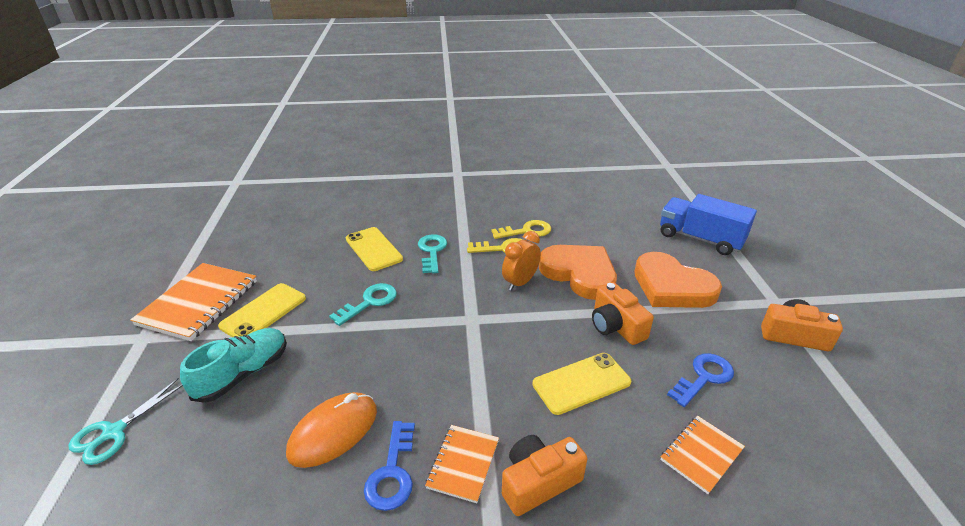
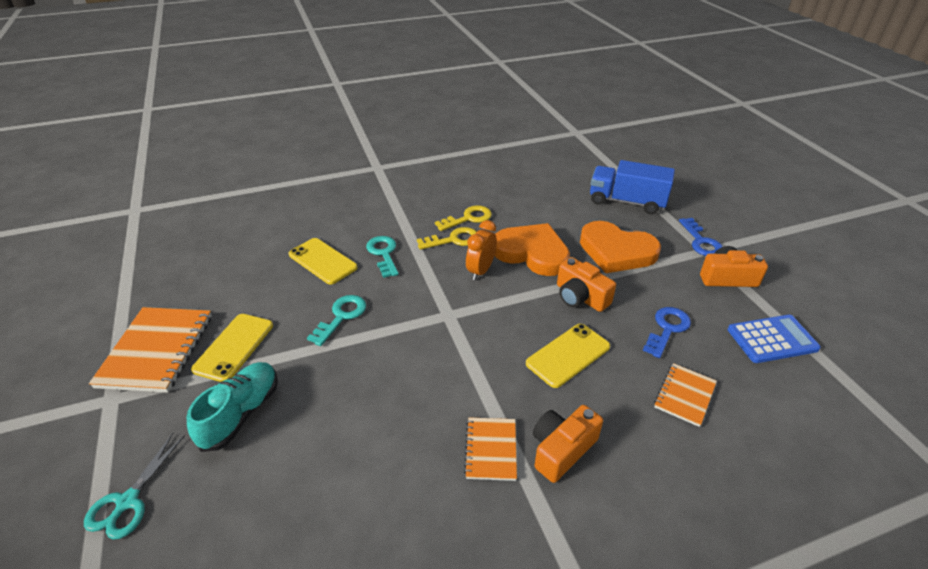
camera: 15 degrees left, 5 degrees up
(333, 432) = (358, 449): orange mouse -> none
(392, 472) = (430, 472): blue key -> blue key (701, 241)
(830, 413) = (772, 339): none -> blue calculator

